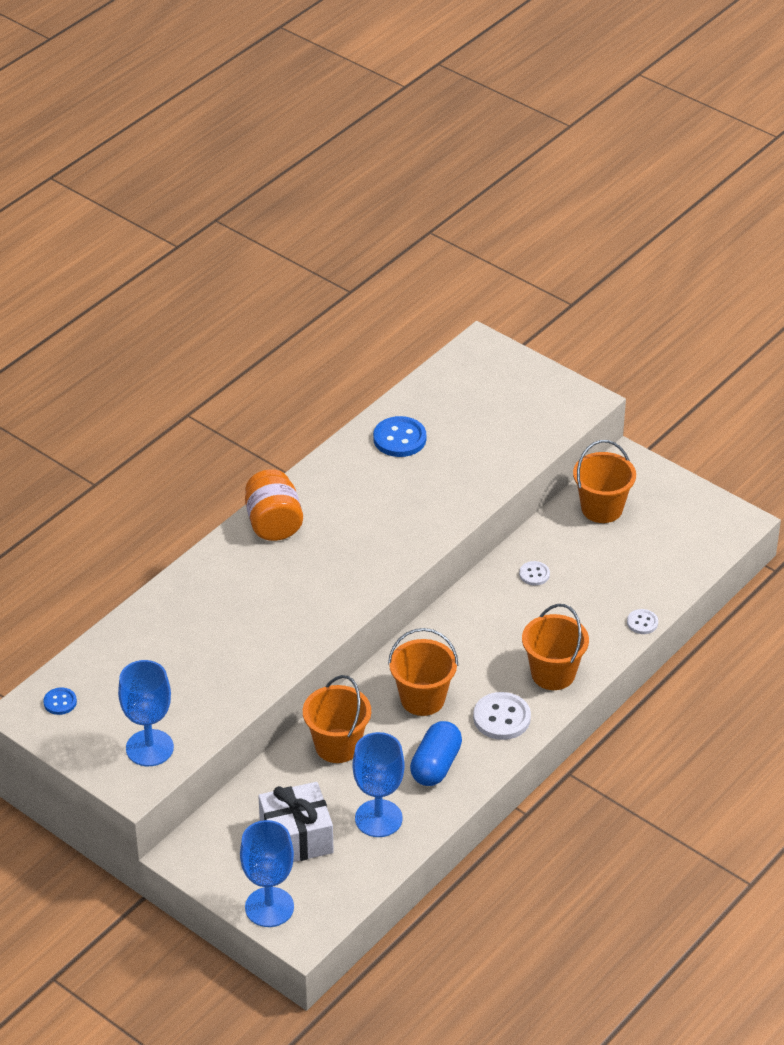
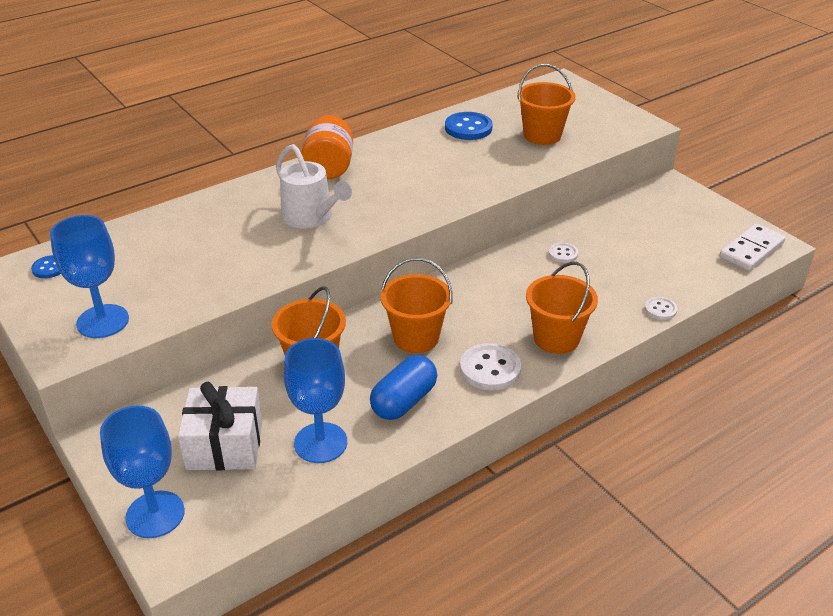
camera: 15 degrees right, 5 degrees down
(285, 592) = (311, 217): none -> white watering can
(602, 508) = (641, 215): orange bucket -> orange bucket (542, 135)
(718, 534) = (751, 250): none -> white domino

